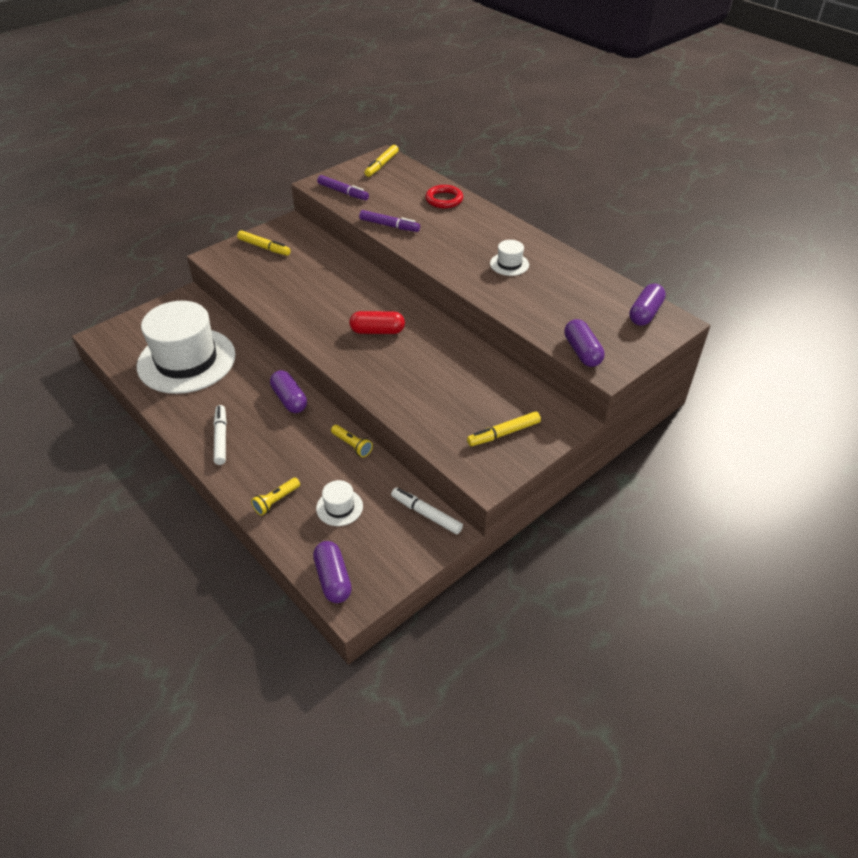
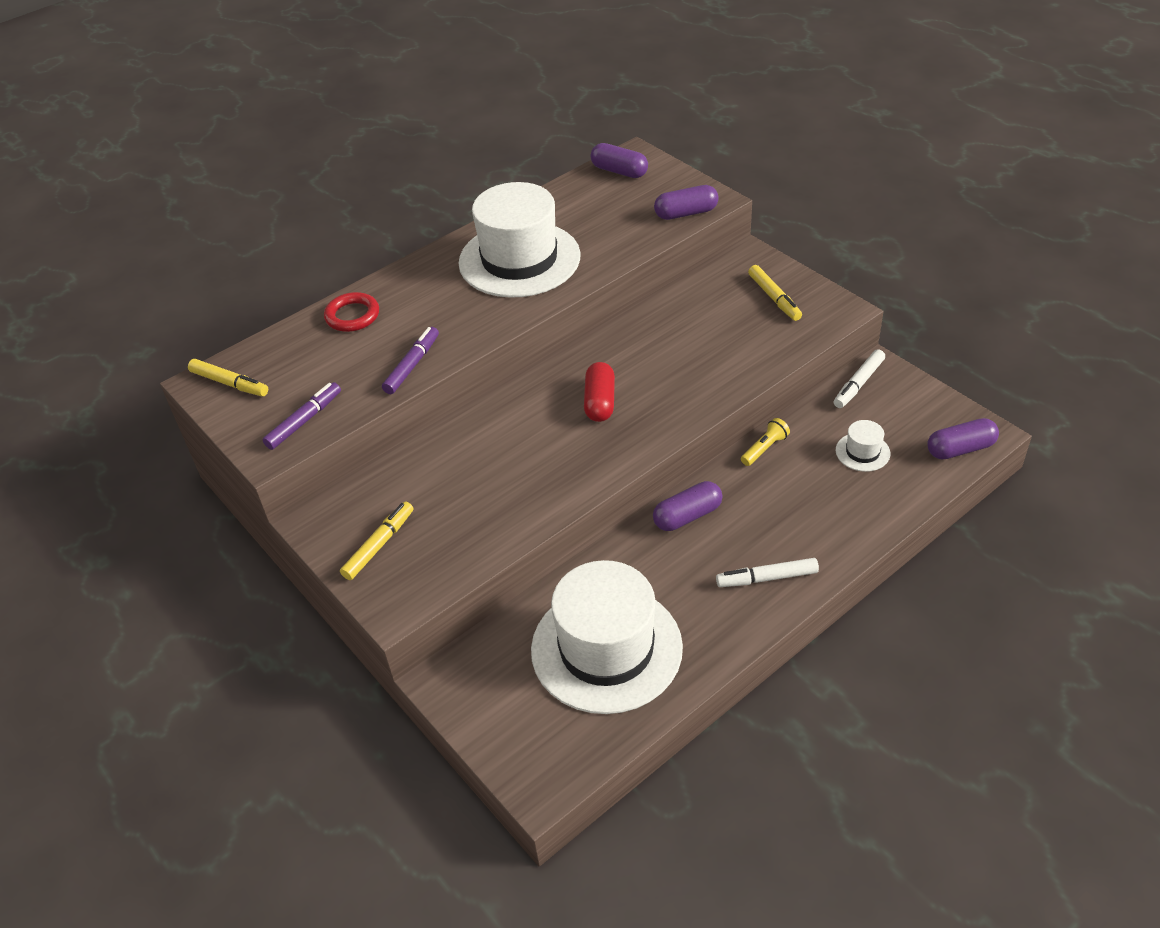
camera: 85 degrees left, 0 degrees up
(276, 501) = (864, 508): yellow flashlight -> none
(509, 264) = (519, 259): white hat -> white hat, size x2.47

